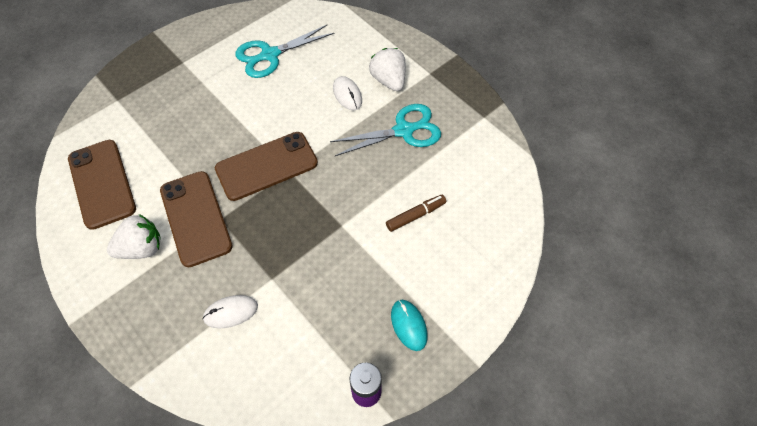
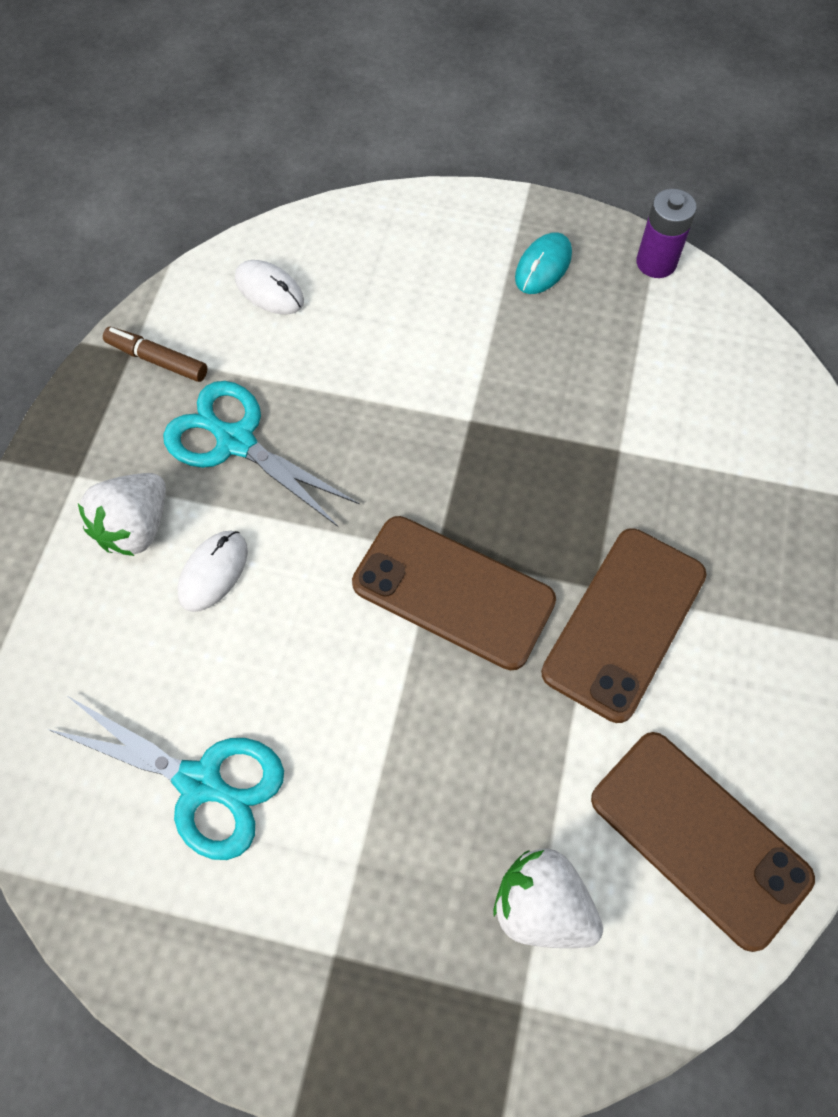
camera: 125 degrees left, 5 degrees up
(102, 184) = (699, 837): brown phone -> brown phone turned 75 degrees counterclockwise
(141, 248) = (735, 659): white strawberry -> white strawberry (542, 906)
(231, 312) = (705, 463): white mouse -> white mouse (269, 290)
(416, 215) = (381, 342): brown marker -> brown marker (157, 360)

